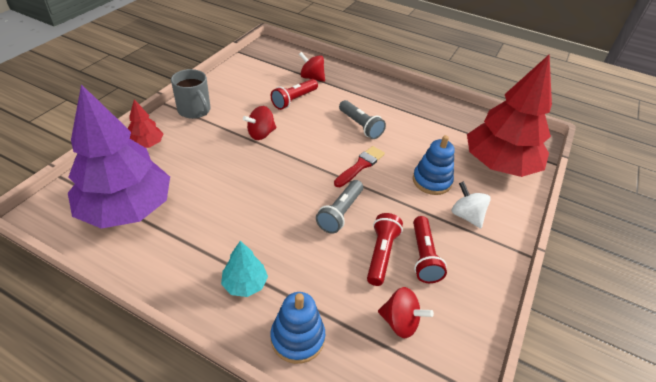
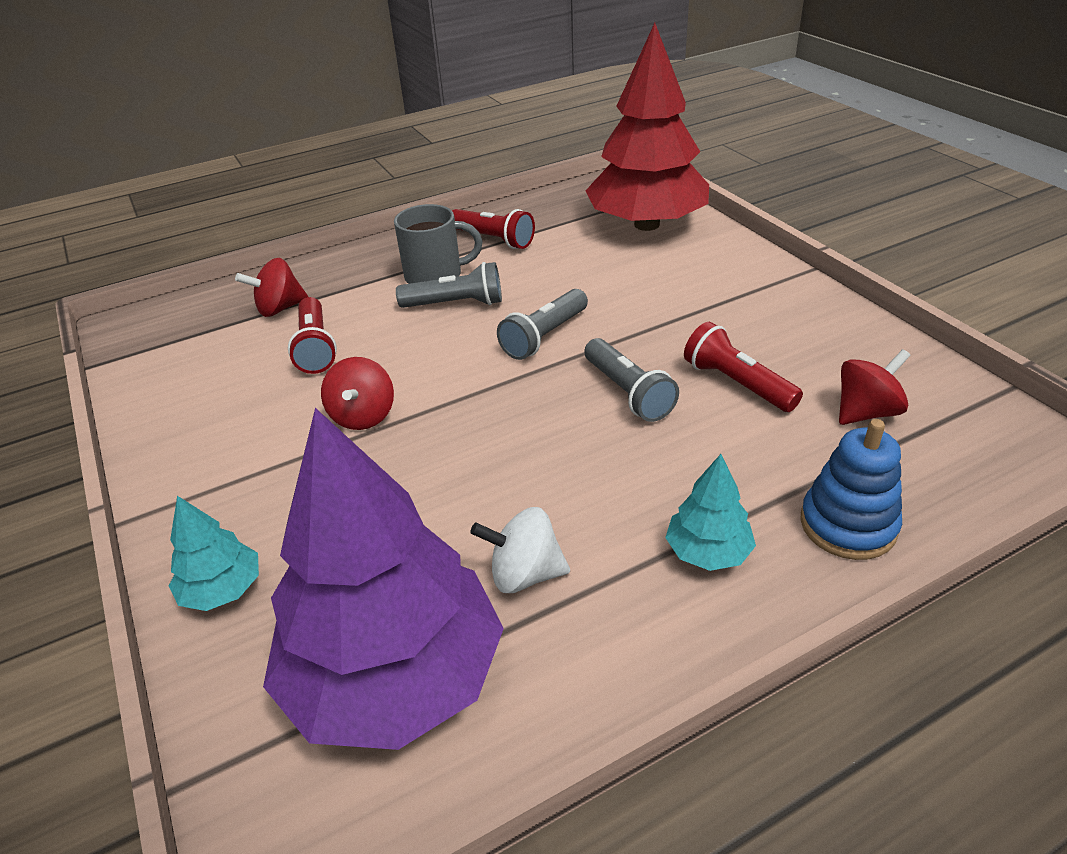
camera: 50 degrees left, 5 degrees down
(146, 144) = (222, 590): red tree -> turquoise tree
(195, 110) = (197, 483): grey mug -> grey mug (435, 276)
(360, 166) = (544, 336): red brush -> grey flashlight
(423, 256) = (764, 348): red flashlight -> red flashlight (493, 239)
(431, 181) = (631, 287): blue stacking toy -> none
(466, 216) = (717, 285): white spinning top -> white spinning top (524, 574)

